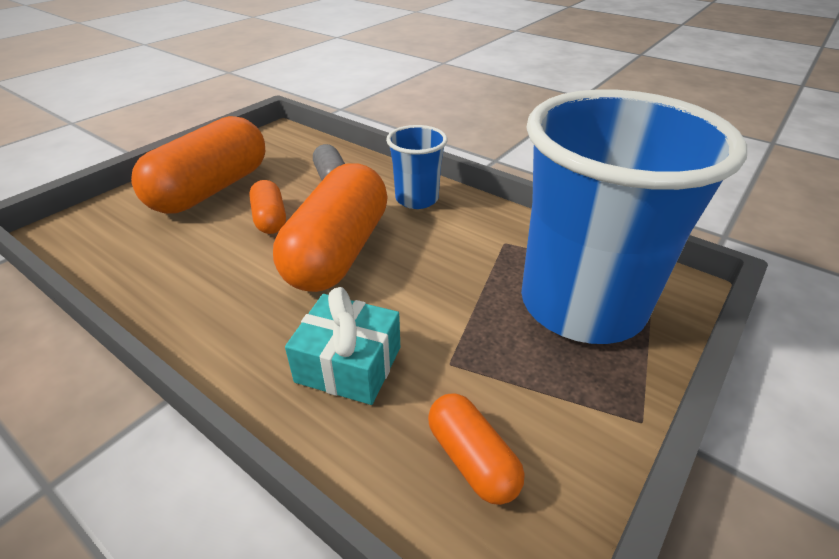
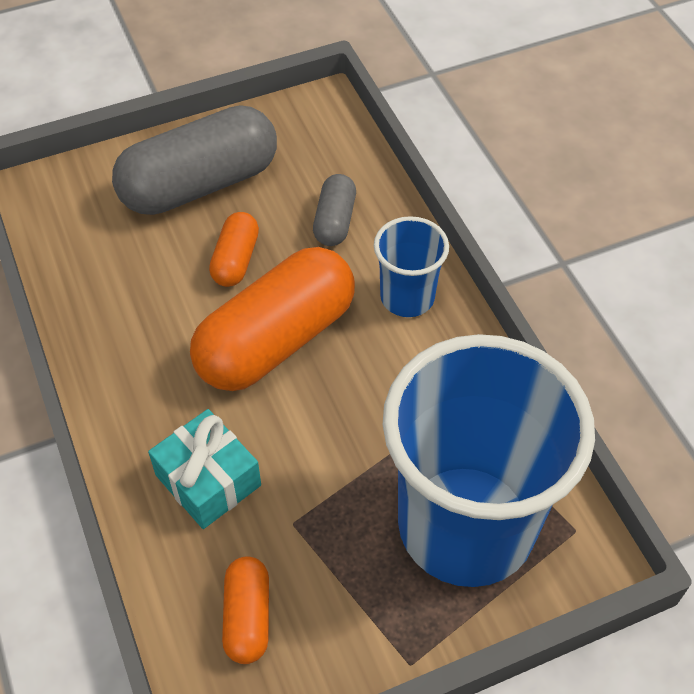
camera: 30 degrees right, 15 degrees up
(211, 189) = (200, 185): orange capsule -> grey capsule

